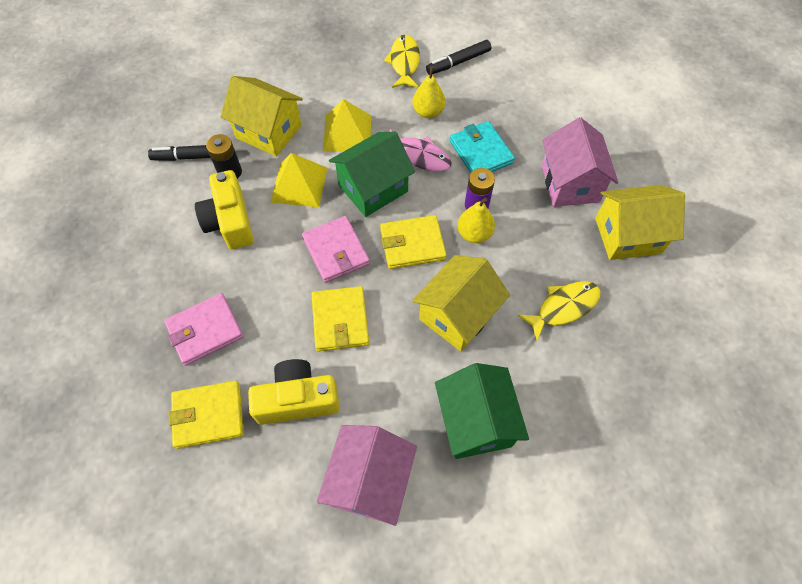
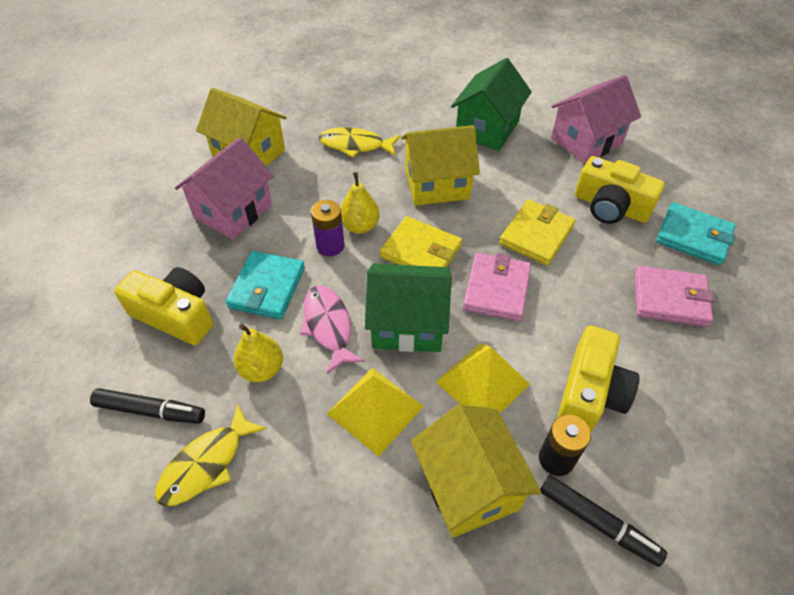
camera: 140 degrees left, 10 degrees down
(208, 415) = (693, 236): yellow wallet -> turquoise wallet
(509, 104) = (175, 315): none -> yellow camera

